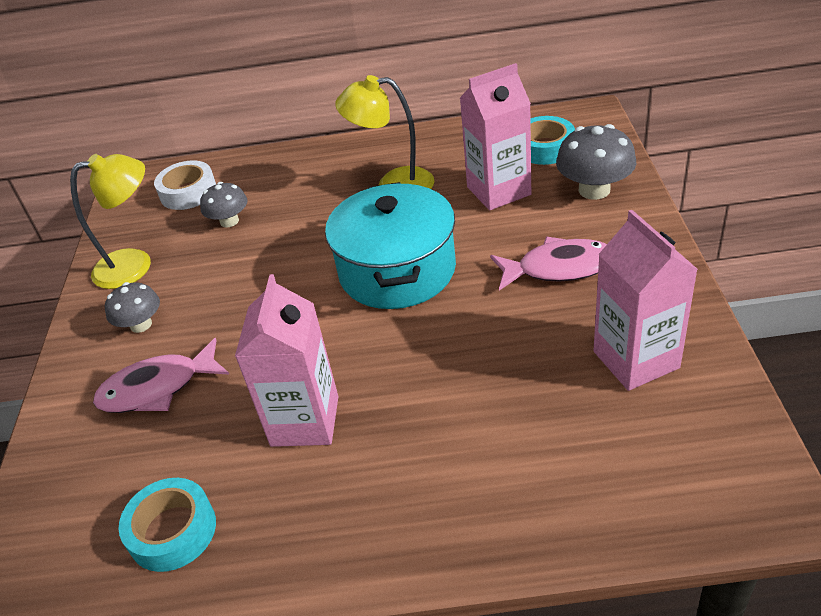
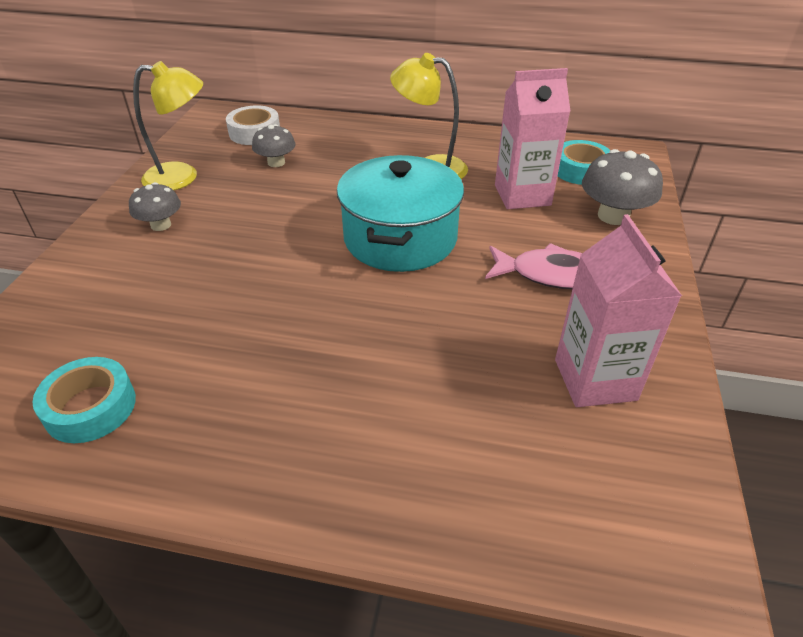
camera: 10 degrees right, 0 degrees up
(157, 388) = (146, 280): pink fish -> none
(305, 421) = (255, 345): pink carton -> none

